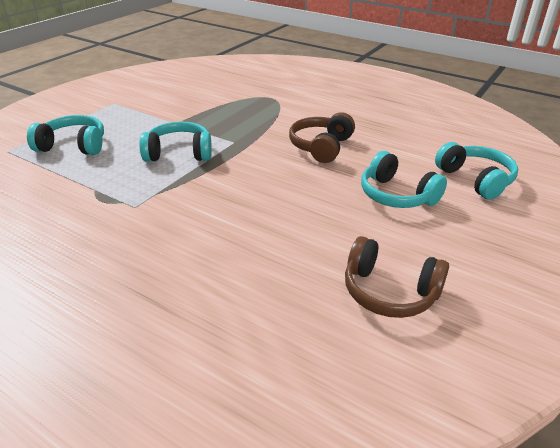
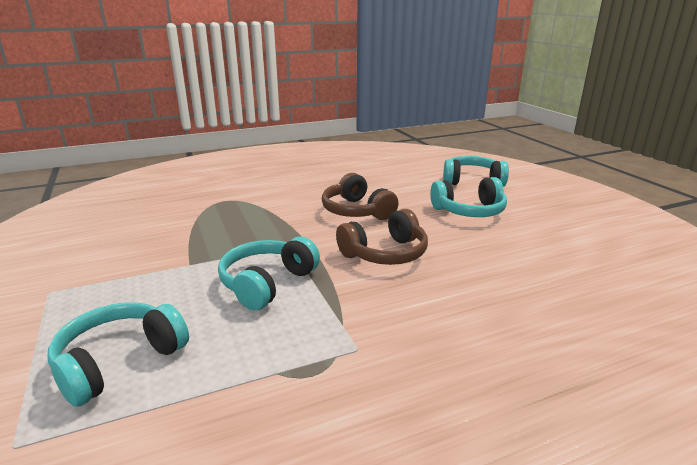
camera: 55 degrees left, 10 degrees down
(389, 292) = (603, 258): brown headphones -> brown headphones (385, 253)

